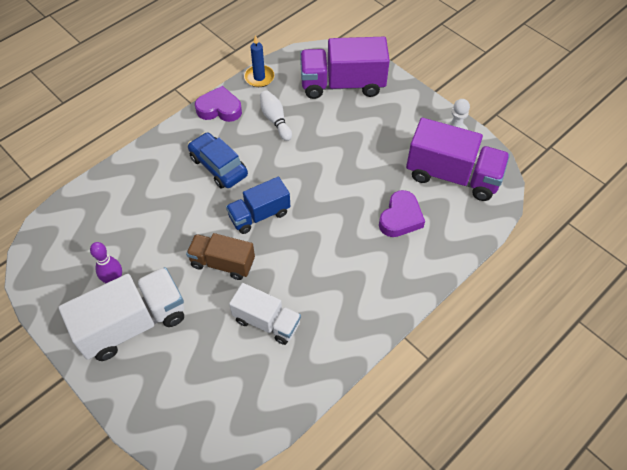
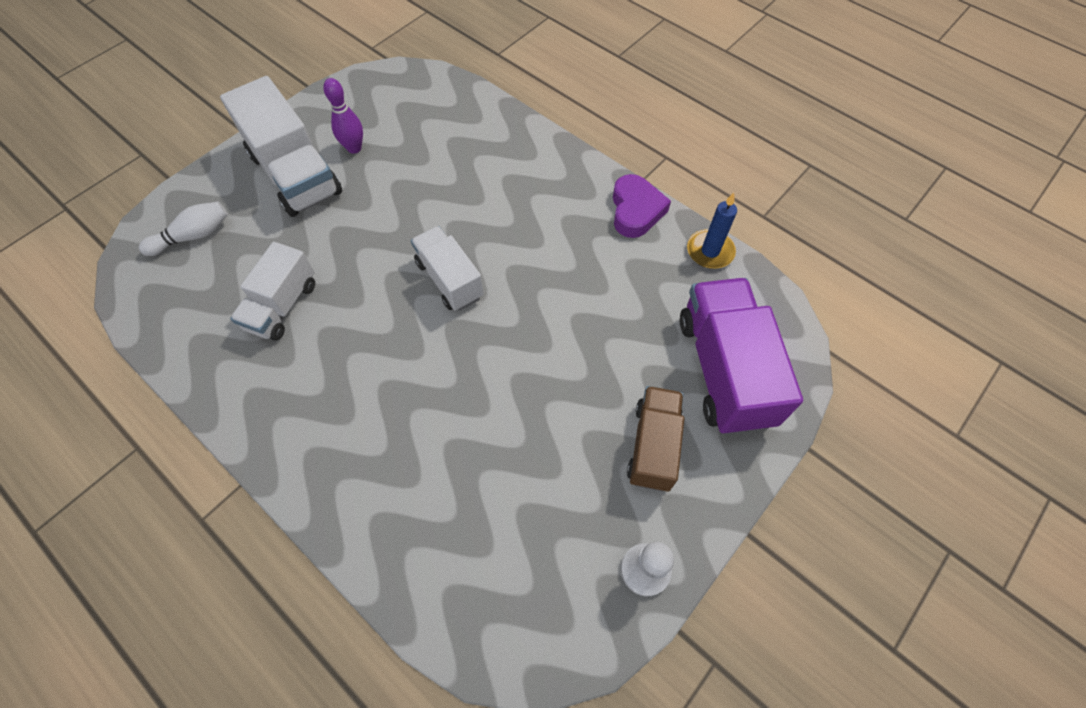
camera: 85 degrees right, 5 degrees up
(218, 166) = (530, 223): blue car -> none
(222, 263) = (373, 248): brown truck -> brown truck (653, 446)
(259, 215) = (450, 279): blue truck -> white truck
(275, 120) = (626, 281): white bowling pin -> white bowling pin (193, 236)
(400, 218) = (448, 473): purple heart -> none
(452, 175) = (542, 564): purple truck -> none

